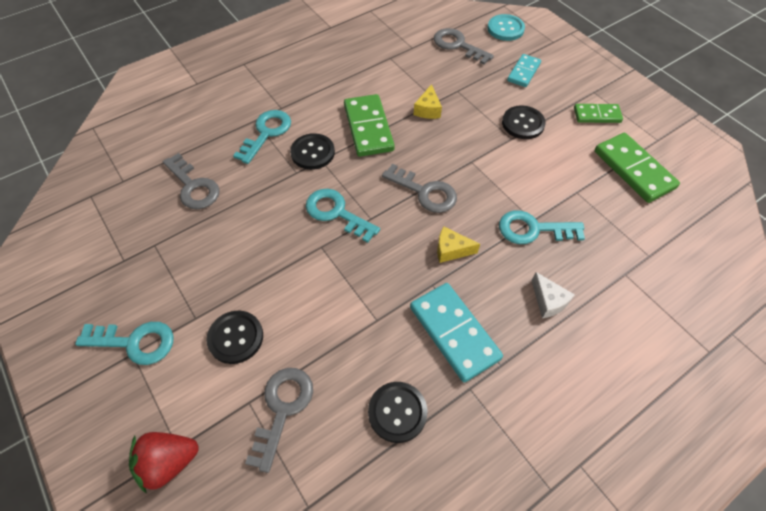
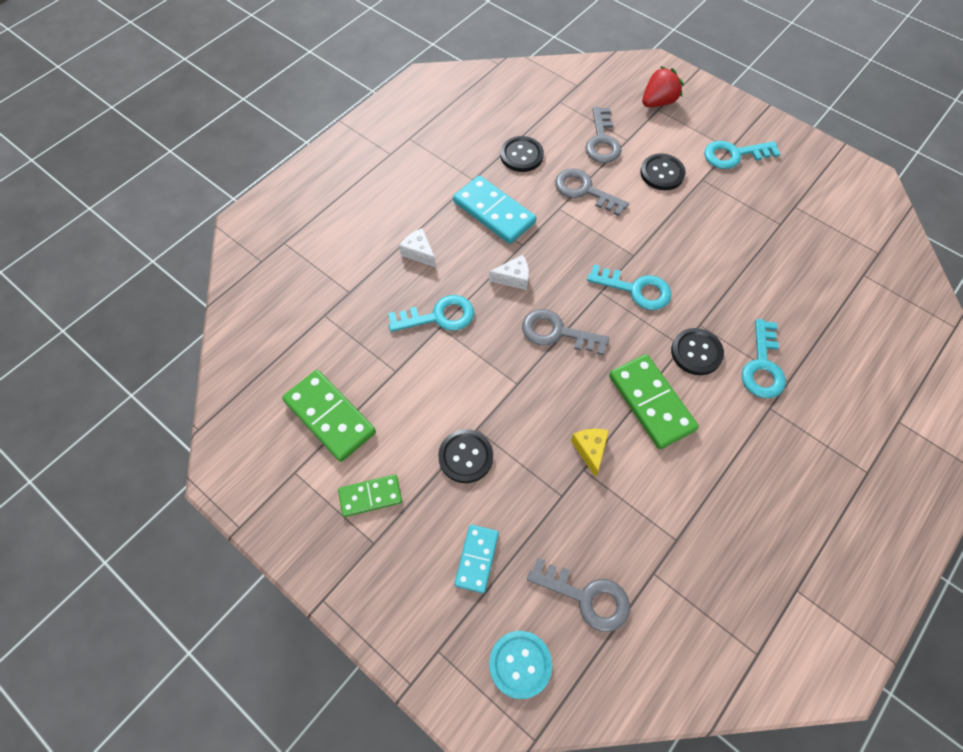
camera: 165 degrees right, 5 degrees up
(193, 187) = (790, 284): grey key -> grey key (584, 191)
(451, 250) = (513, 278): yellow cheese -> white cheese

